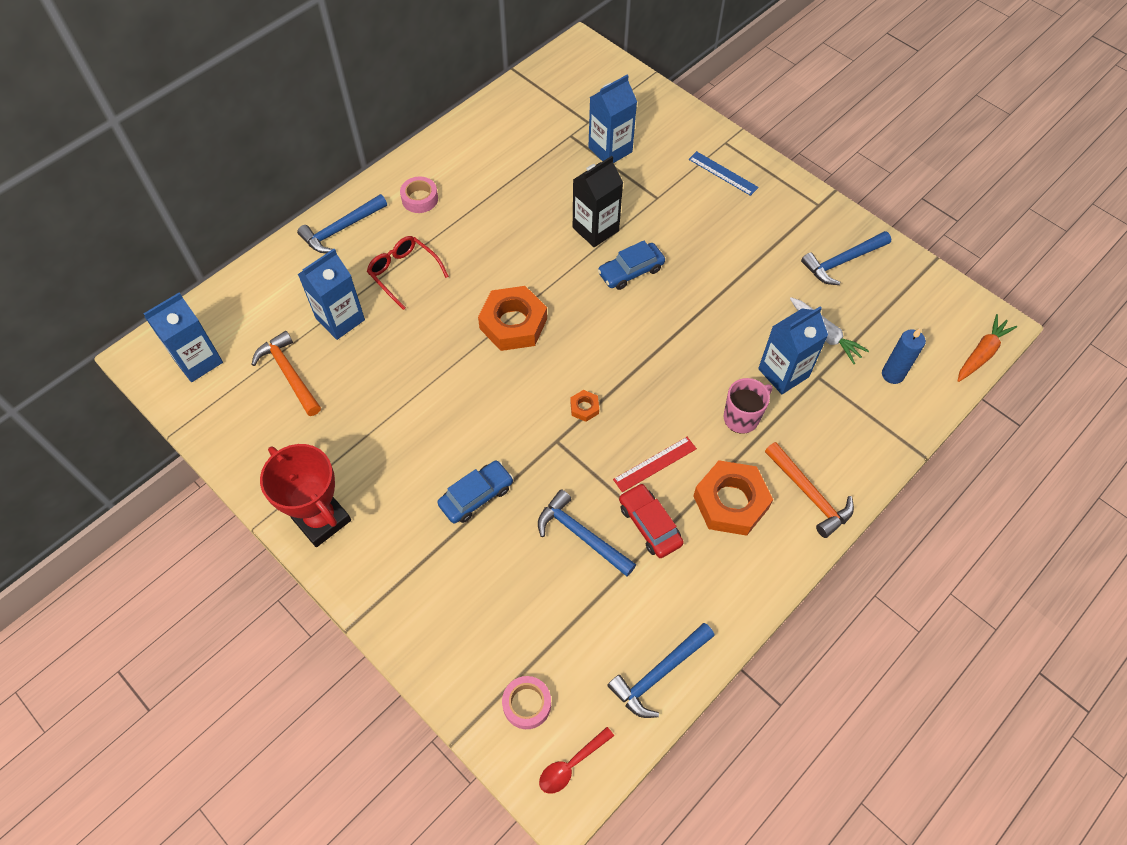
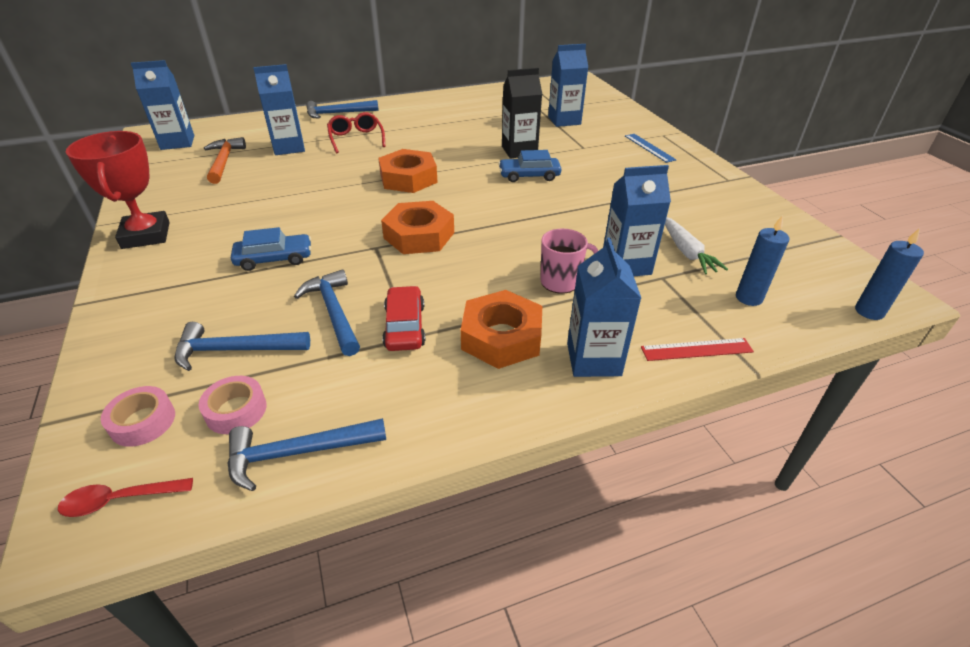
camera: 25 degrees right, 20 degrees down
(420, 199) = (404, 113): pink tape -> pink tape (236, 410)
(584, 408) = (419, 235): orange nut -> orange nut, size x2.28
(655, 464) = (449, 287): red ruler -> red ruler (696, 349)
(809, 494) = (593, 359): orange hammer -> blue carton
(842, 261) = (733, 214): blue hammer -> blue hammer (235, 350)
(981, 353) = (869, 311): orange carrot -> blue candle

